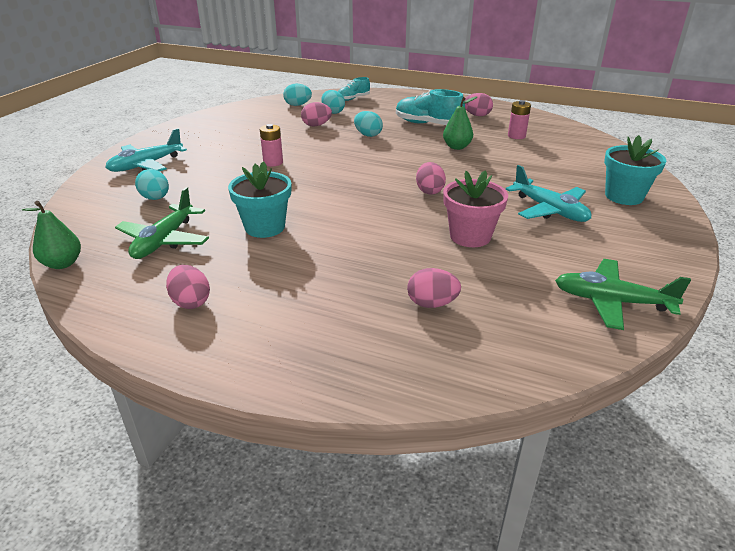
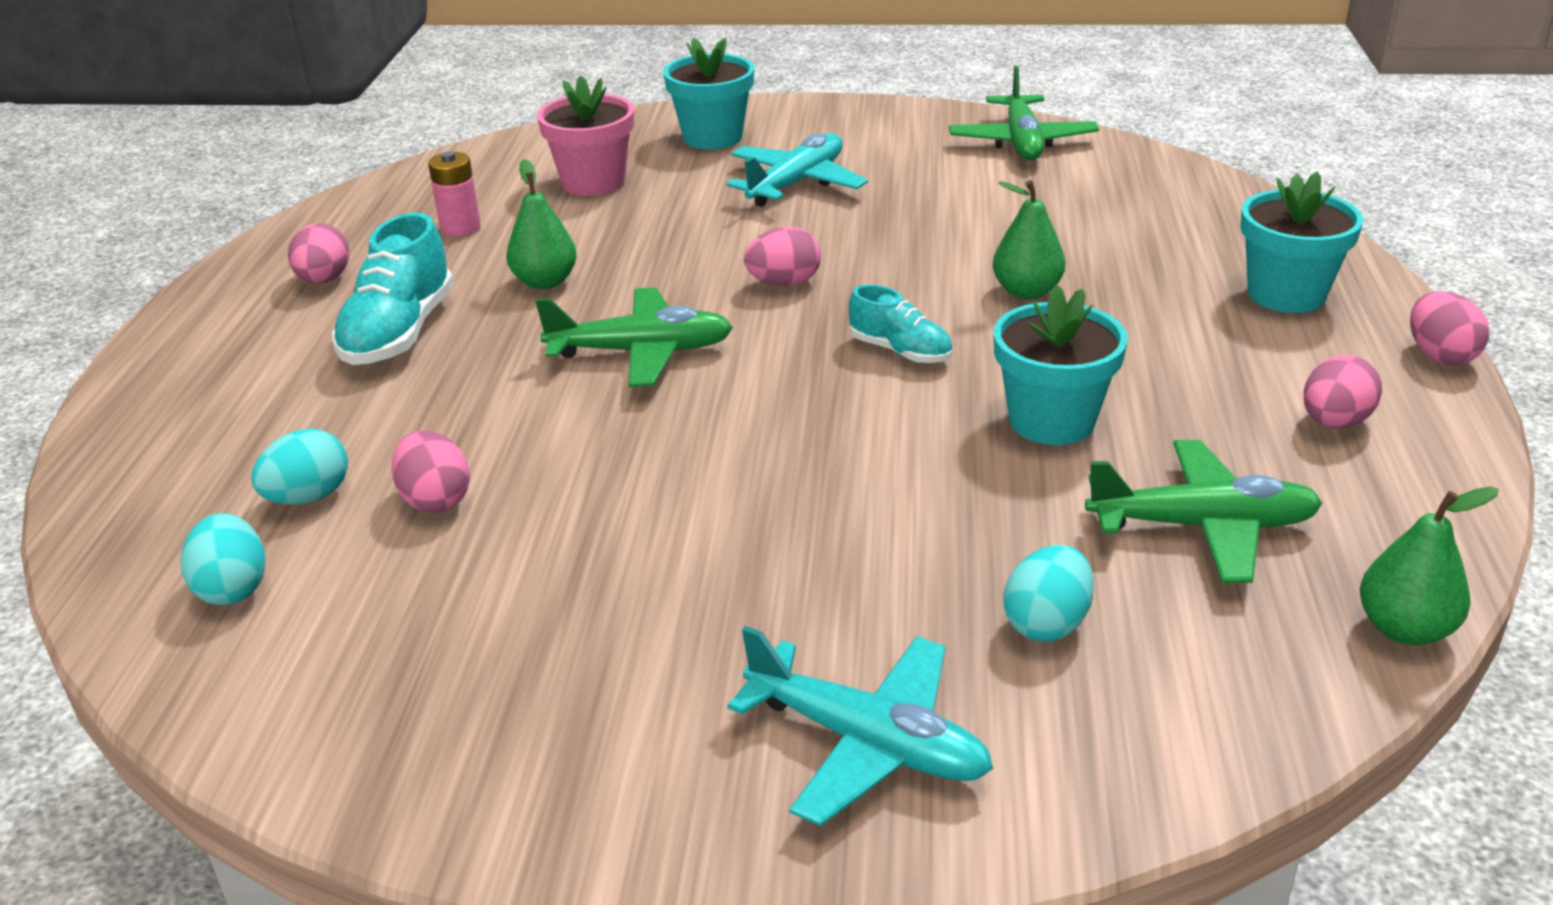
camera: 105 degrees left, 0 degrees up
(273, 162) = (735, 501): pink battery -> none
(324, 339) = (1286, 294): none -> turquoise flower pot
(353, 98) = (166, 487): turquoise shoe -> turquoise shoe (900, 351)
(368, 135) = (496, 401): turquoise egg -> none
(384, 249) = (1026, 292): none -> green pear
(386, 158) = (641, 352): none -> green plane
(432, 304) = (1134, 238): pink egg -> pink egg (1439, 355)
(470, 236) = (929, 232): pink flower pot -> pink flower pot (593, 182)

